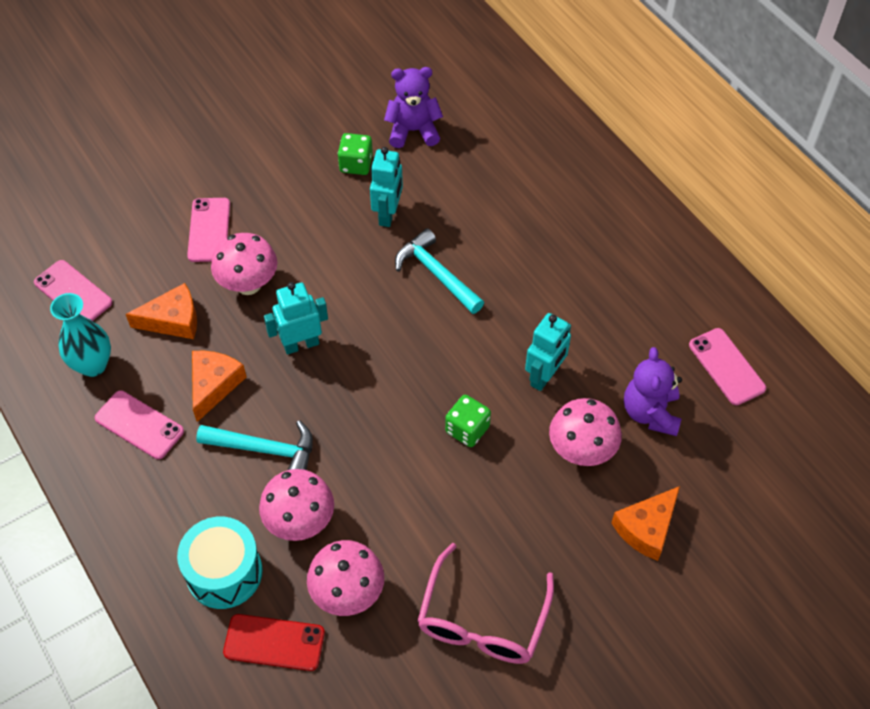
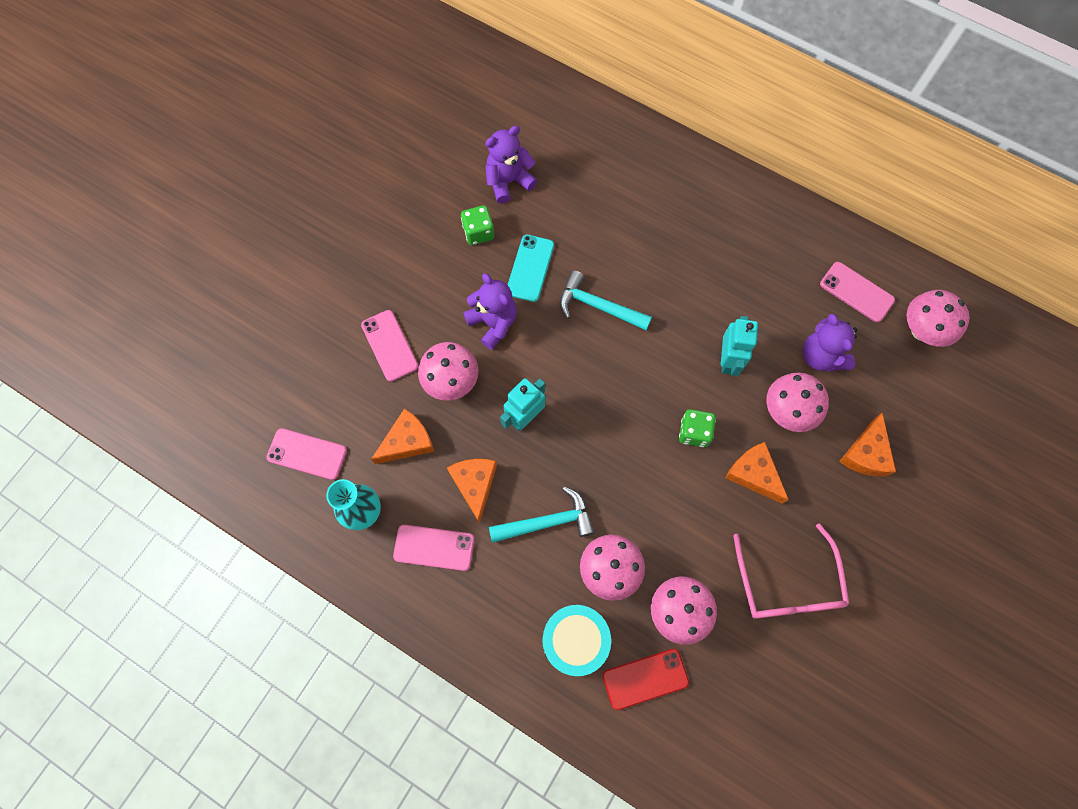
camera: 25 degrees left, 15 degrees up
(321, 249) = (493, 323): none -> purple teddy bear
(388, 214) = (530, 268): turquoise robot -> turquoise phone
(508, 496) = (754, 474): none -> orange cheese
(782, 433) = (922, 330): none -> pink mushroom

